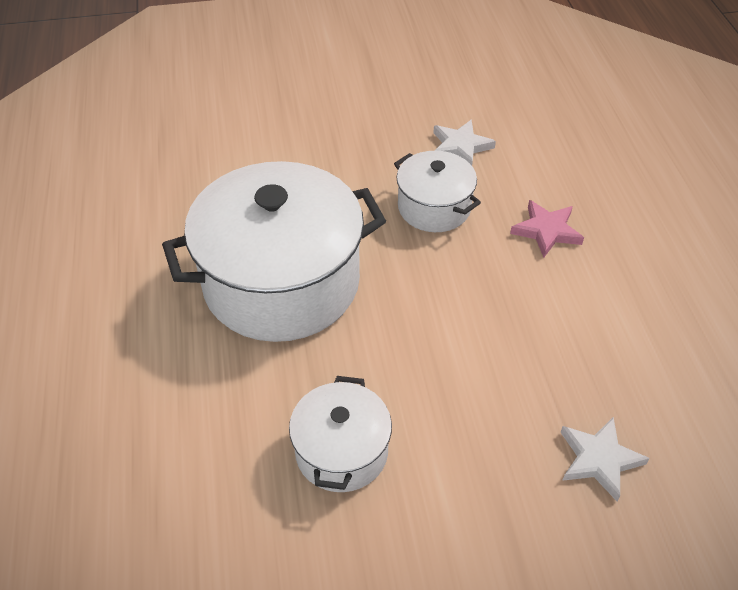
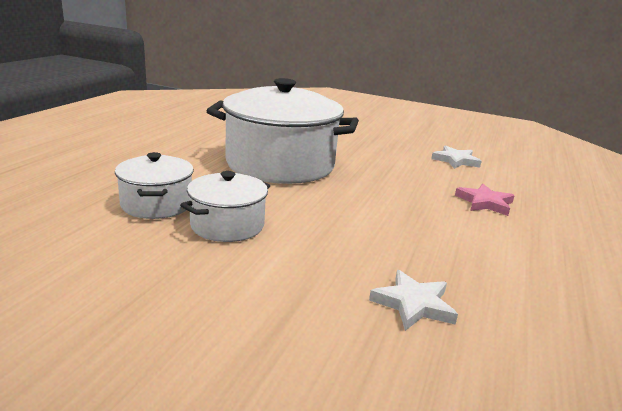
camera: 30 degrees right, 25 degrees down
(434, 207) = (411, 172): white pot -> white pot (156, 204)

